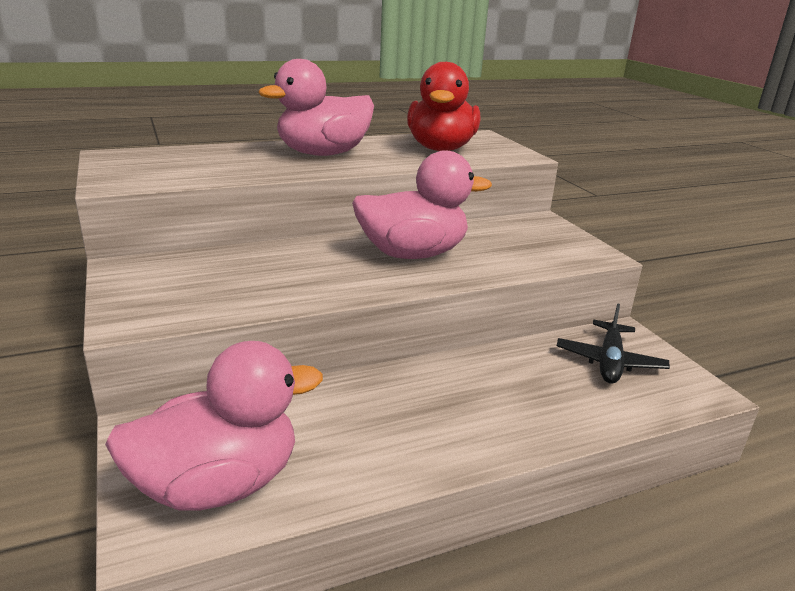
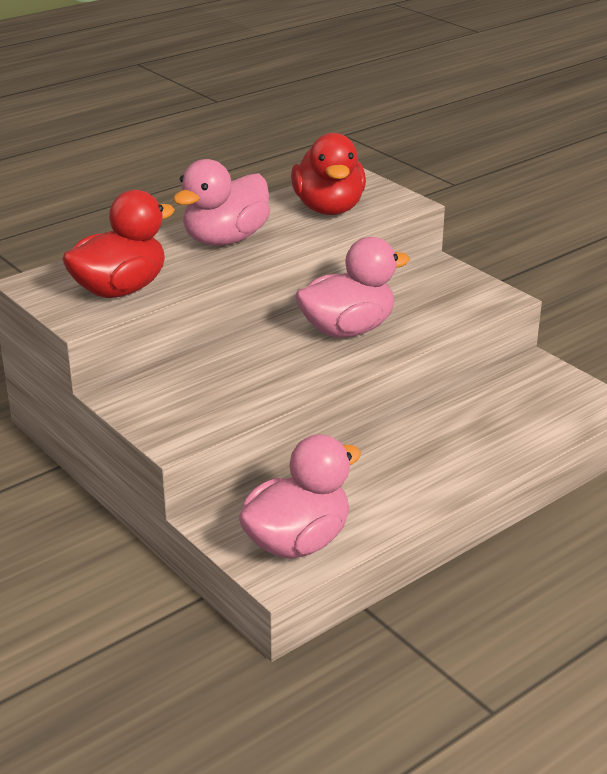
camera: 15 degrees left, 5 degrees up
(182, 170) = (120, 289): none -> red duck
(609, 362) = (532, 393): black plane -> none

